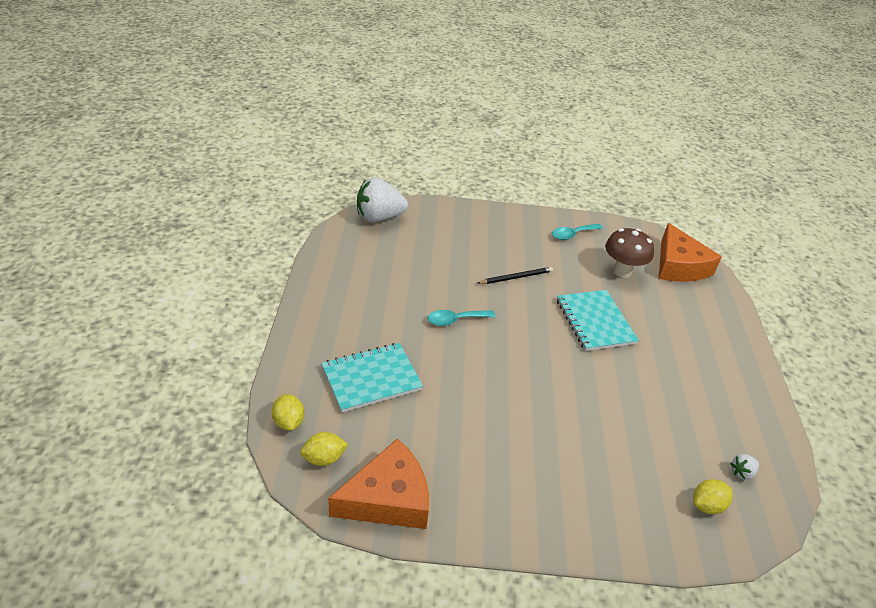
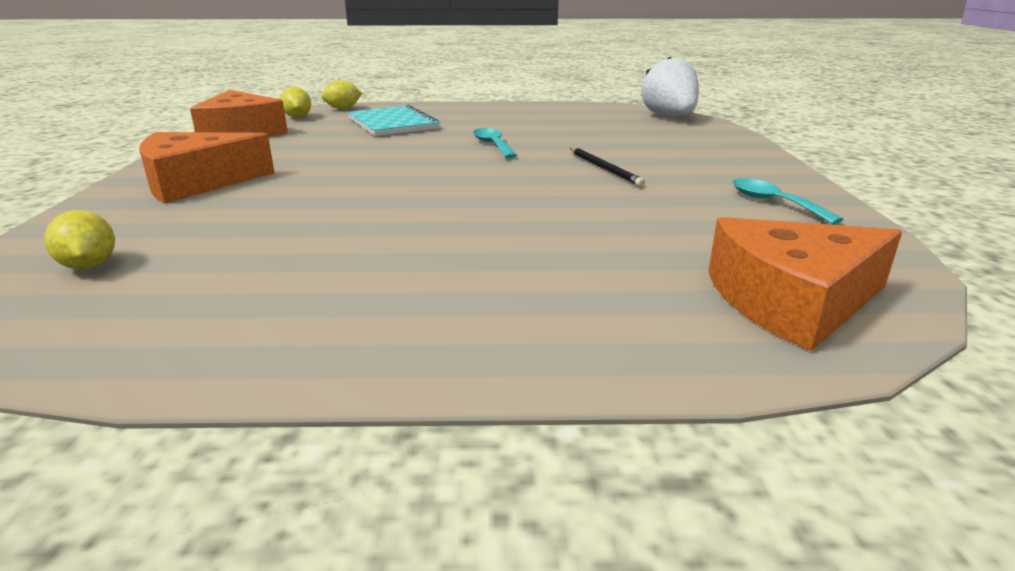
camera: 90 degrees right, 15 degrees down
(555, 493) = (197, 182): none -> orange cheese
(595, 321) = (524, 211): turquoise notebook -> none
(622, 271) = (697, 237): brown mushroom -> none
(742, 472) = (123, 305): white strawberry -> none

